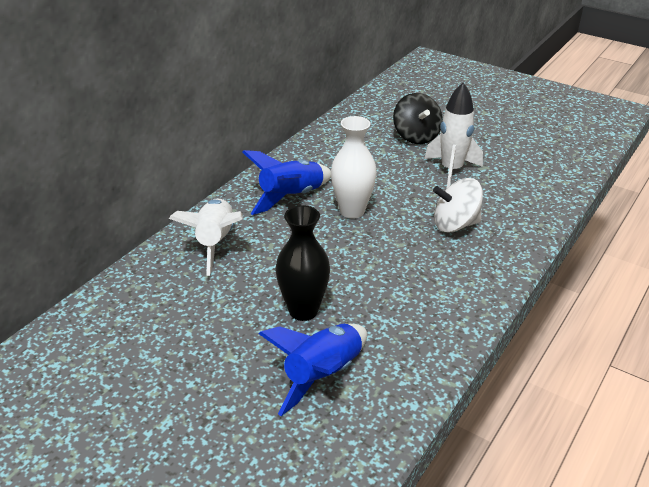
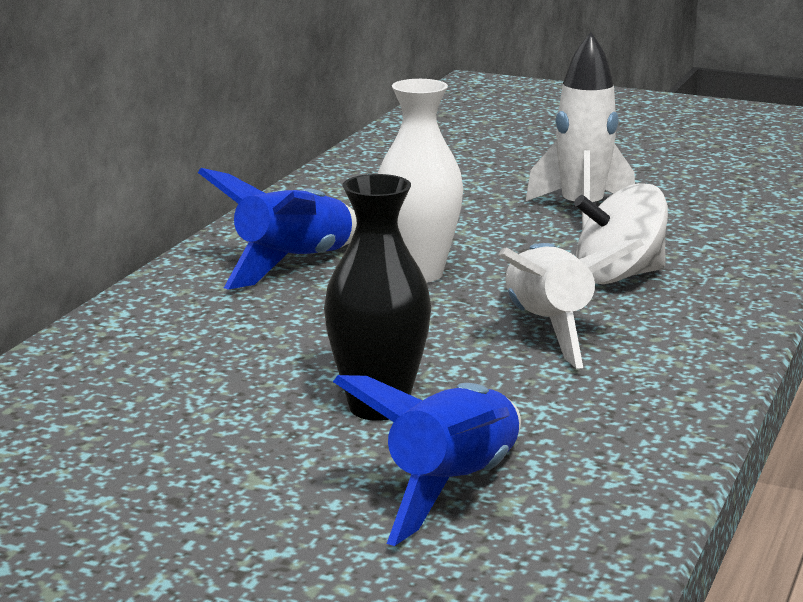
camera: 10 degrees left, 15 degrees down
(215, 243) = (167, 334): white rocket -> white rocket (548, 329)
(416, 136) = (498, 175): black spinning top -> none

